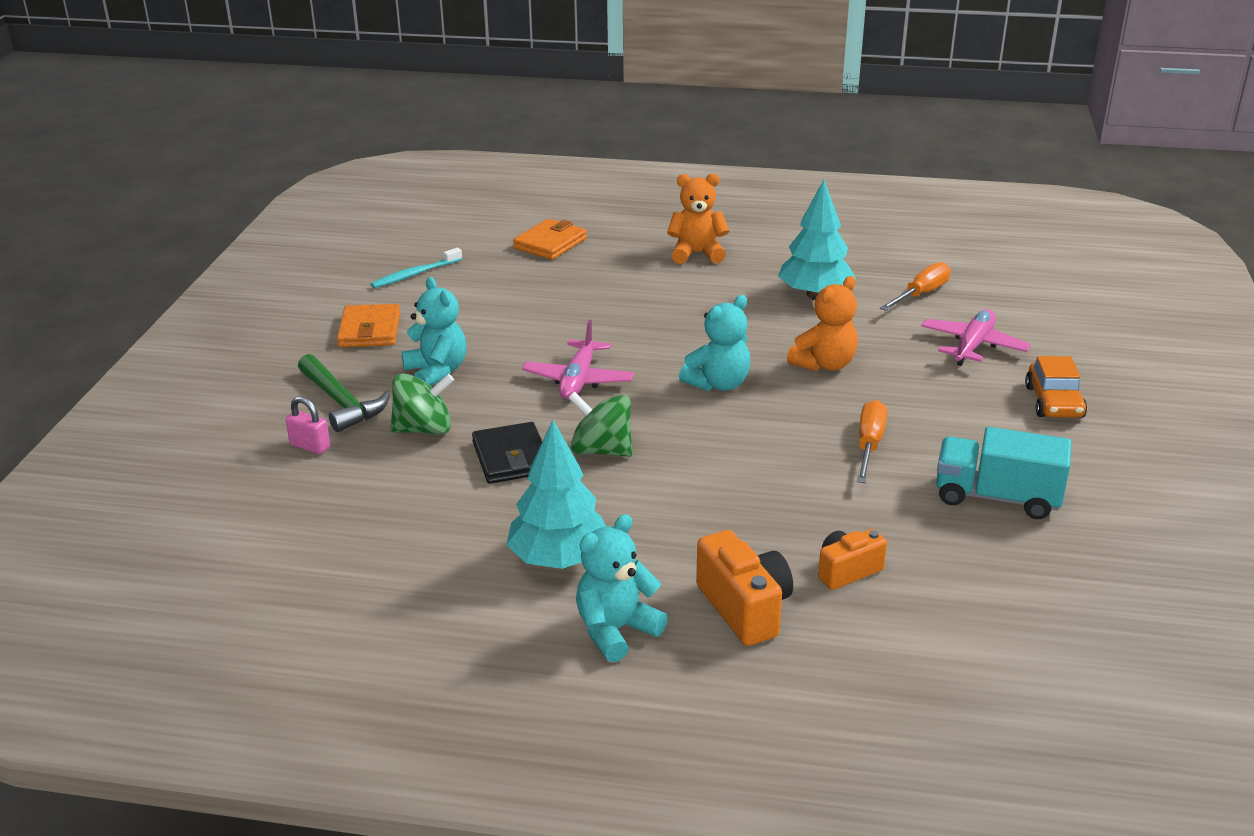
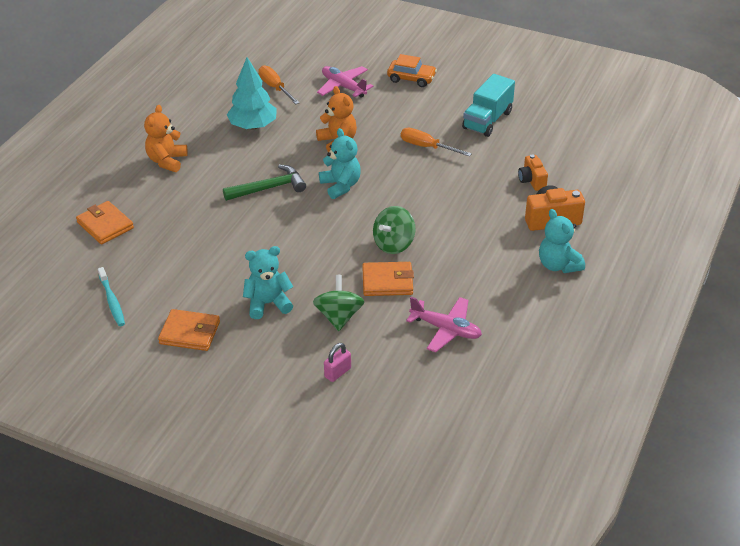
camera: 75 degrees left, 10 degrees up
(341, 402) = (286, 354): green hammer -> green hammer (269, 188)
(511, 458) = (387, 282): black wallet -> orange wallet
(559, 559) = (494, 276): turquoise tree -> none
(578, 380) = (309, 241): pink plane -> pink plane (446, 329)

